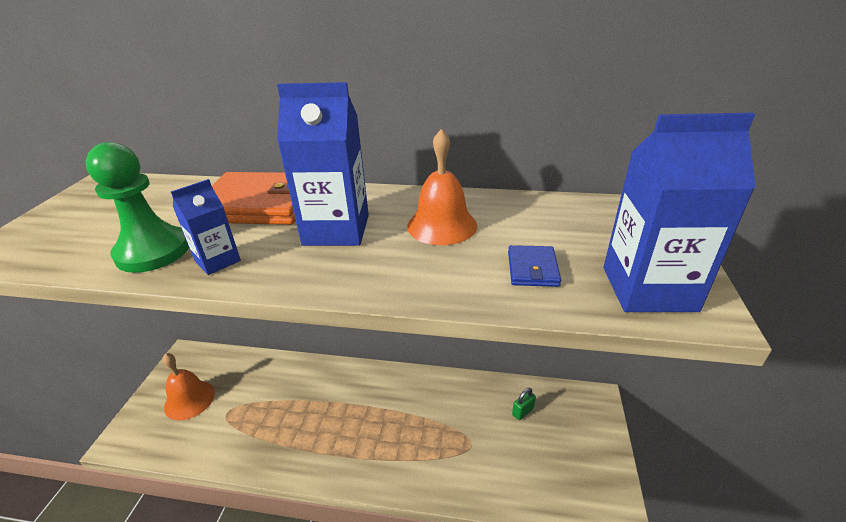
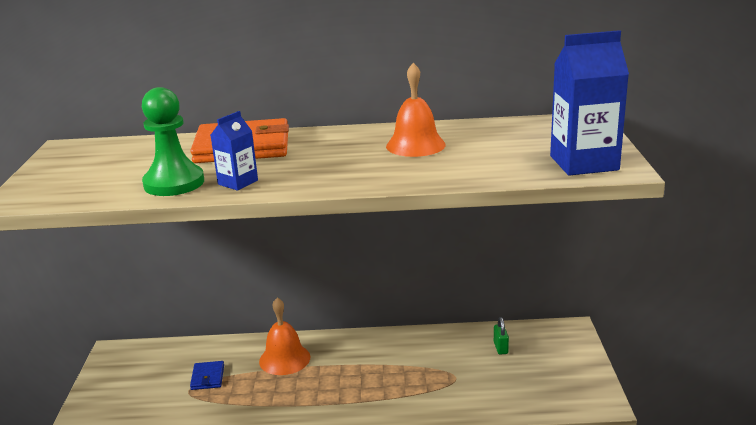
camera: 10 degrees left, 10 degrees down
(189, 399) = (140, 386): orange bell -> orange bell (284, 359)
(336, 230) = (326, 156): blue carton -> none
(522, 412) = (500, 348): green padlock -> green padlock turned 45 degrees counterclockwise
(532, 269) = (497, 161): blue wallet -> blue wallet (207, 377)

